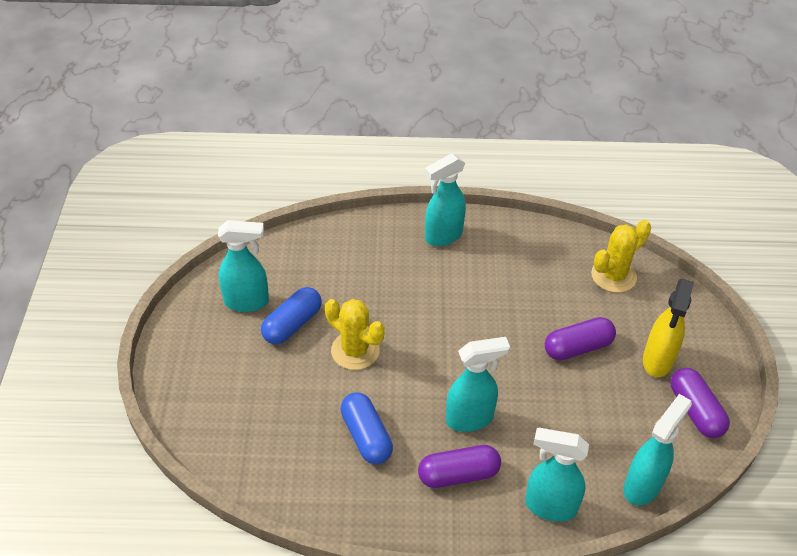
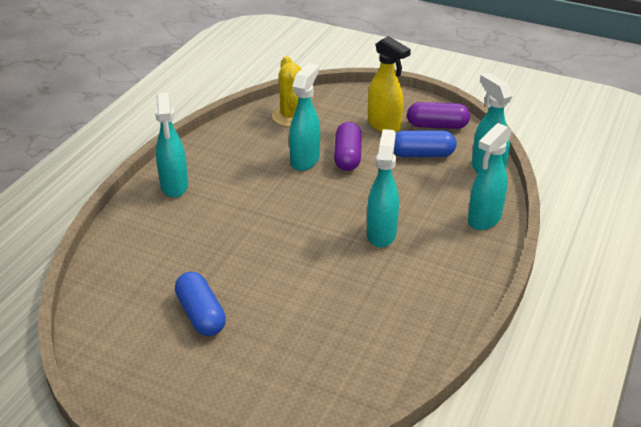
camera: 65 degrees left, 10 degrees down
(247, 302) = (145, 341): turquoise spray bottle -> turquoise spray bottle (305, 160)
(355, 350) = (264, 280): yellow cactus -> none
(366, 436) = (363, 301): blue capsule -> blue capsule (422, 154)
(458, 474) = (432, 258): purple capsule -> none

